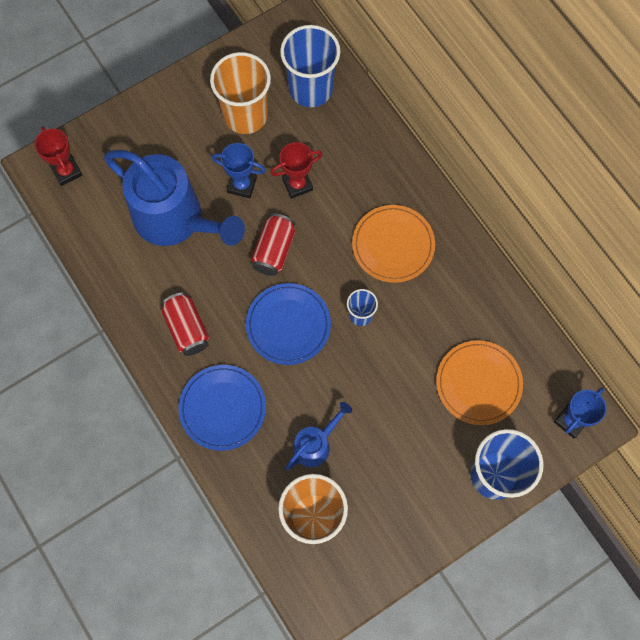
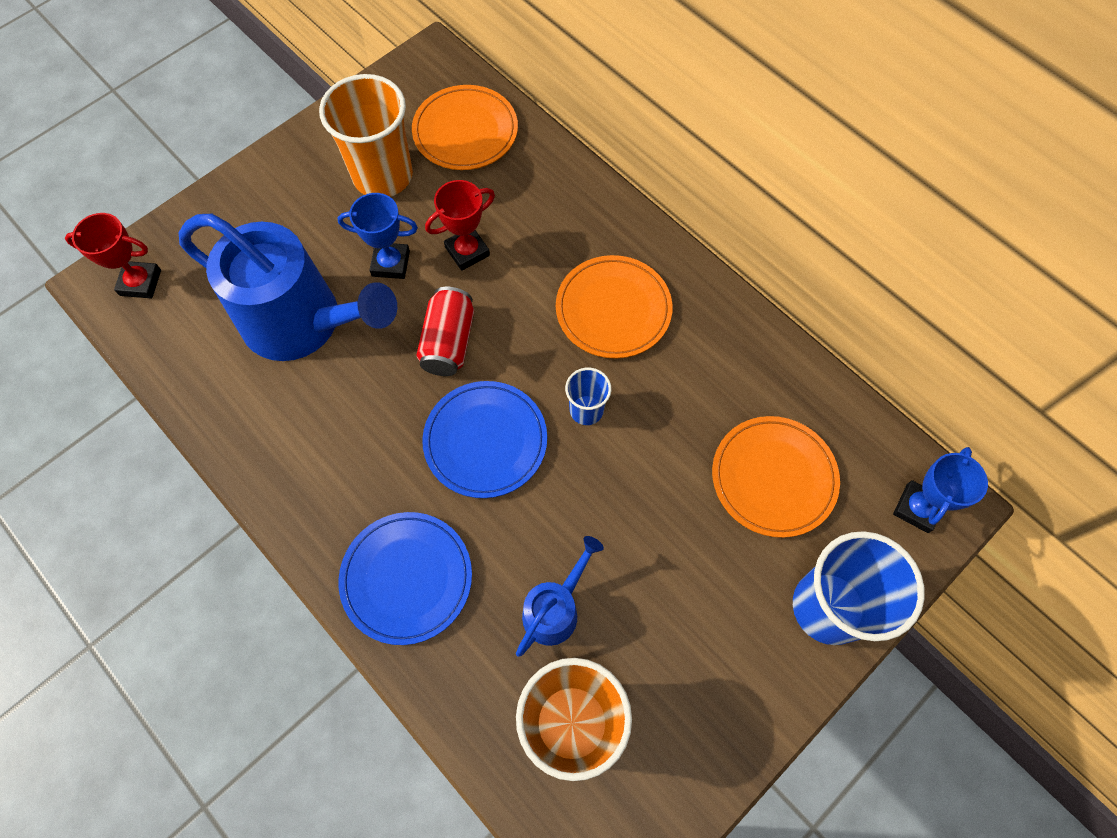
camera: 10 degrees left, 5 degrees down
(66, 171) = (140, 283): red trophy -> red trophy turned 45 degrees counterclockwise
(187, 329) = (338, 470): red can -> none
(311, 89) = (465, 131): blue cup -> orange plate

